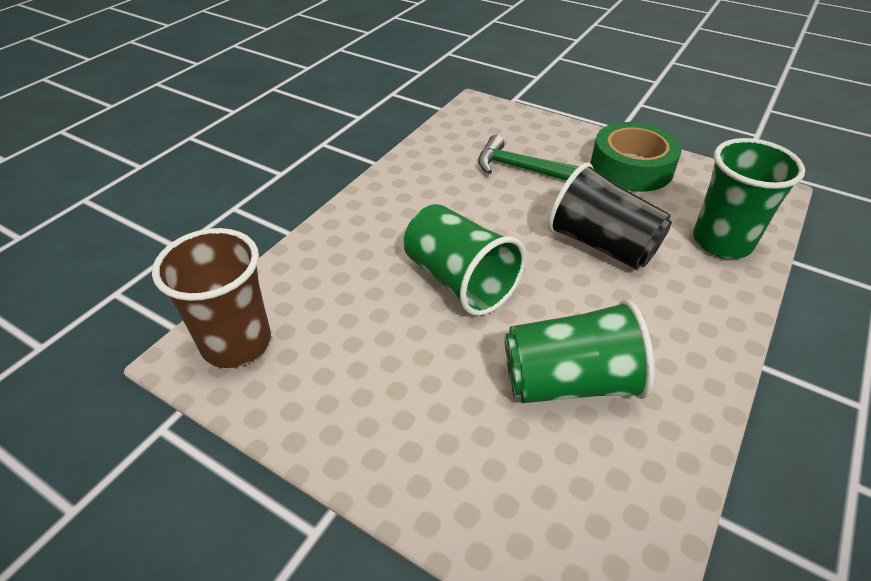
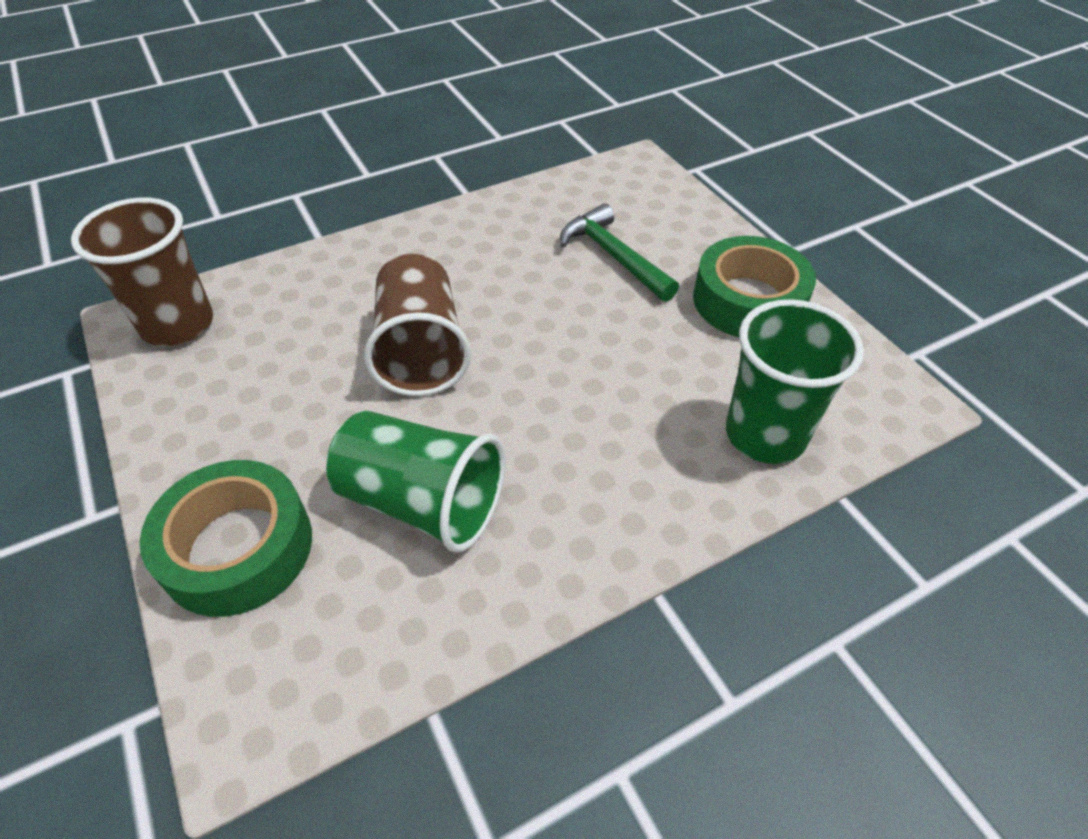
camera: 30 degrees right, 5 degrees up
(459, 281) = (421, 351): green cup -> brown cup
(472, 485) = (238, 548): none -> green tape
(602, 245) = (611, 376): black cup -> none

